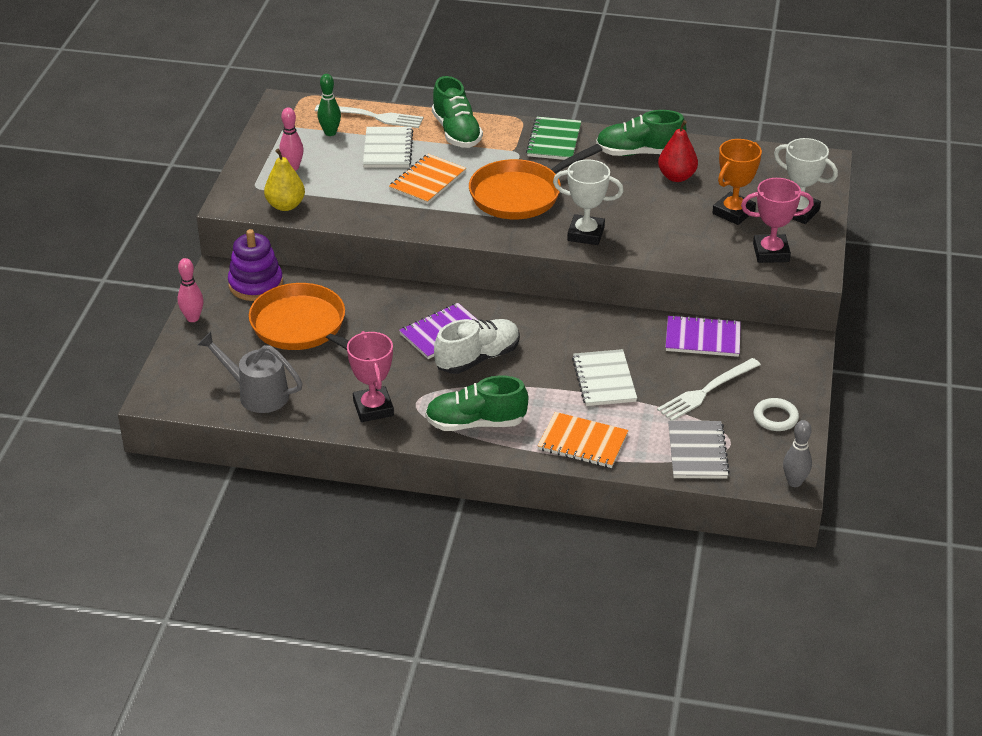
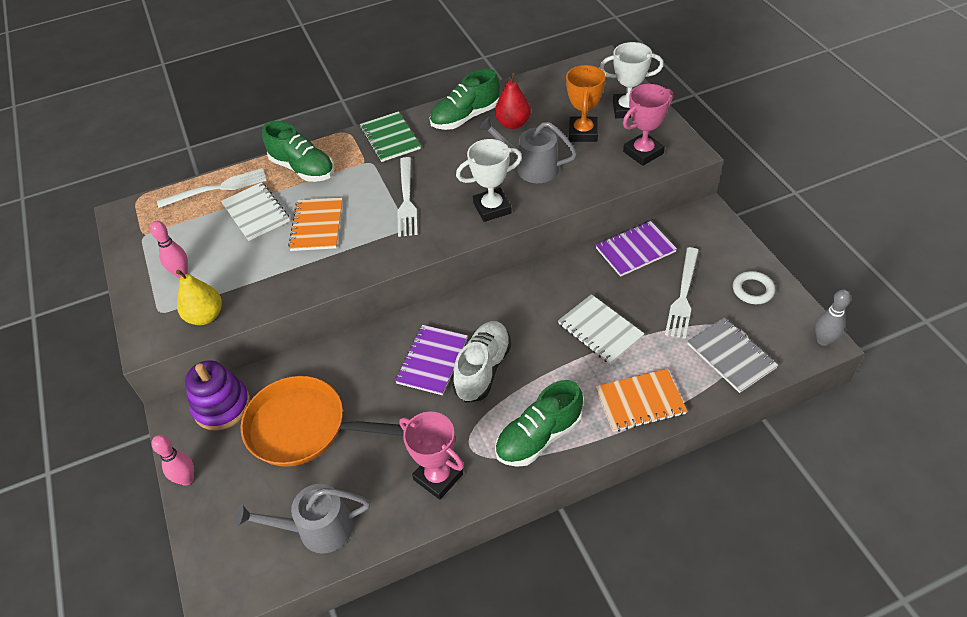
camera: 30 degrees left, 10 degrees up
(330, 133) = (190, 222): green bowling pin -> none
(520, 194) = (406, 199): orange pan -> white fork
(653, 218) = (530, 167): none -> grey watering can

